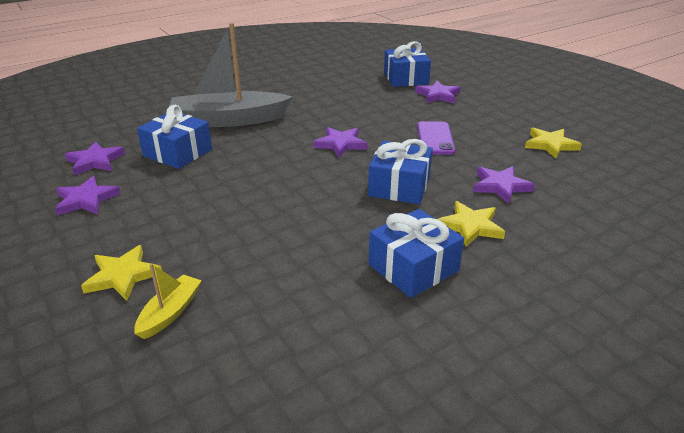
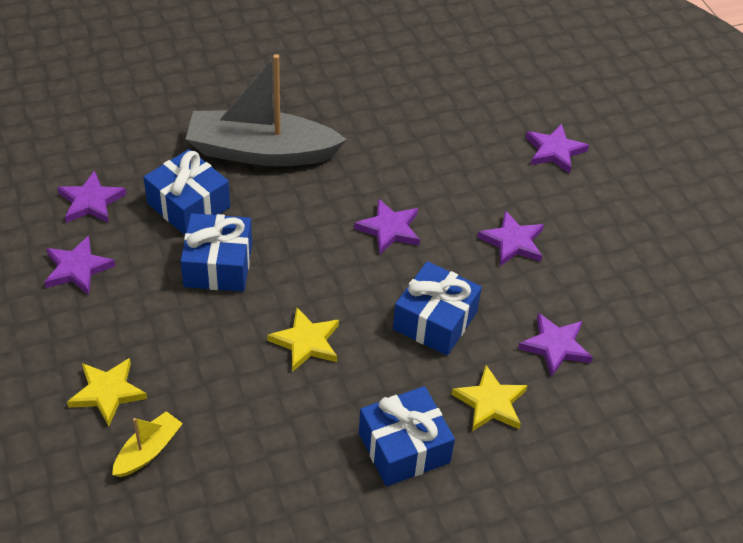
camera: 10 degrees right, 15 degrees up
(406, 78) = (525, 103): blue gift -> blue gift (218, 265)
(435, 138) = (513, 242): purple phone -> purple star
(550, 145) = (656, 285): yellow star -> yellow star (306, 342)

